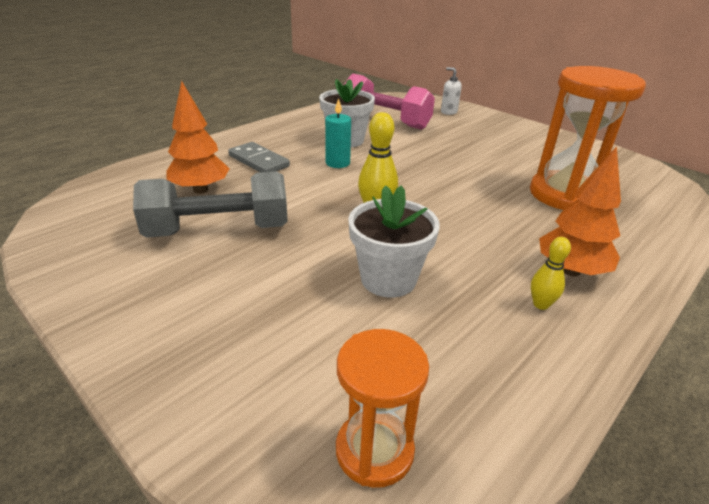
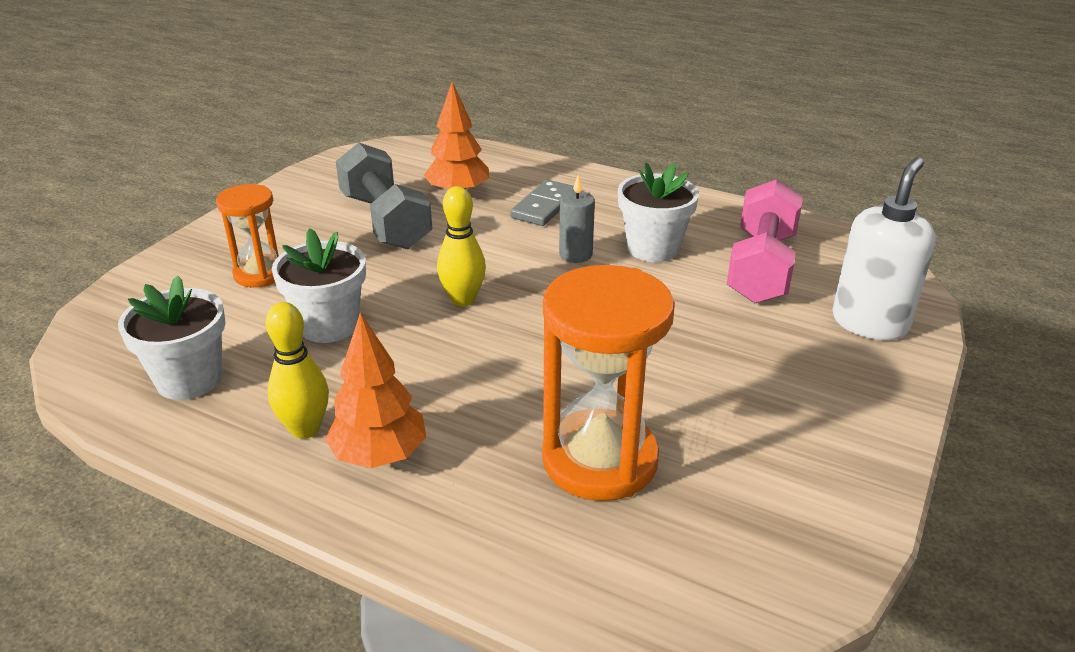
camera: 75 degrees right, 0 degrees up
(337, 163) = (575, 254): turquoise candle -> grey candle
(374, 450) = (121, 346): orange hourglass -> orange hourglass (260, 274)
(448, 112) = (869, 323): white soap dispenser -> white soap dispenser, size x2.06
(459, 380) = (189, 379): none -> white flower pot
(541, 304) = (305, 429): yellow bowling pin -> yellow bowling pin, size x1.62

